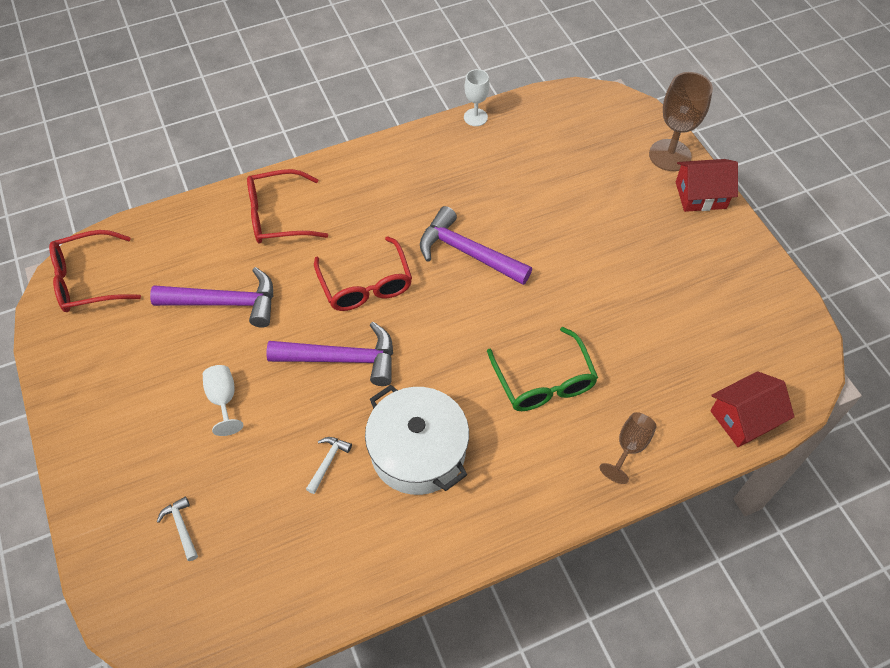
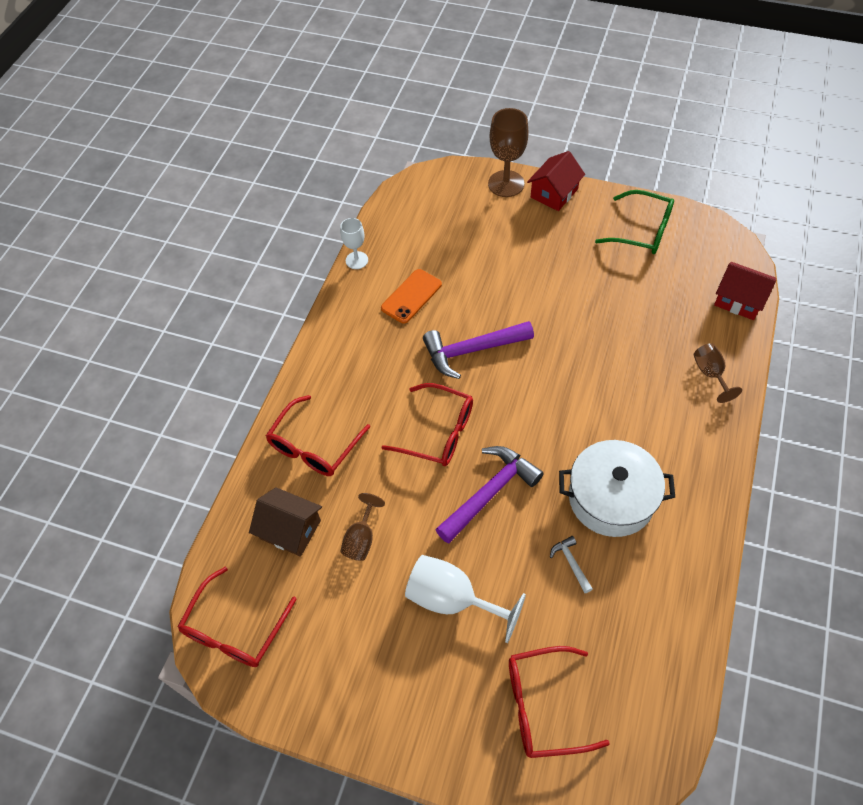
camera: 45 degrees left, 0 degrees up
(181, 527) = (543, 706): white hammer -> red glasses
(194, 254) = (290, 529): none -> brown house
(223, 400) = (453, 599): white goblet -> white goblet, size x1.68
(225, 303) = (361, 538): purple hammer -> brown goblet
(478, 176) = (411, 296): none -> orange phone
(544, 381) = (620, 384): green glasses -> green glasses (642, 231)
(744, 418) = (739, 300): red house -> red house turned 75 degrees counterclockwise

